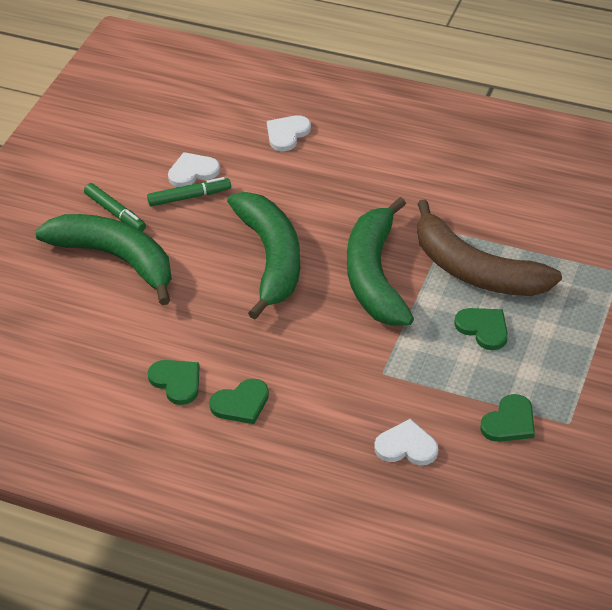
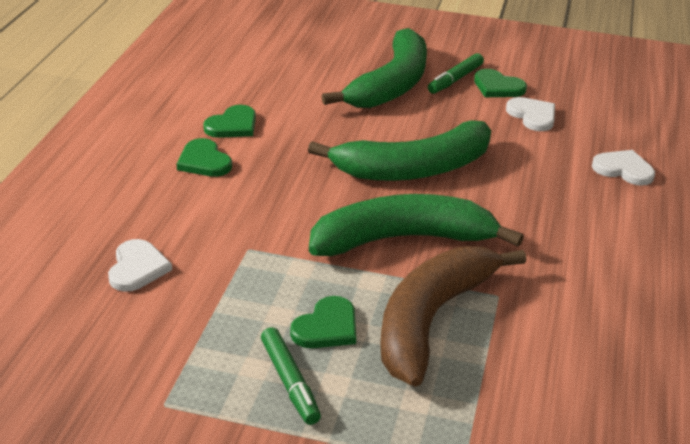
camera: 80 degrees right, 10 degrees down
(189, 197) = (493, 116): green marker -> green marker (290, 382)
(509, 422) = (168, 349): green heart -> green heart (497, 87)

